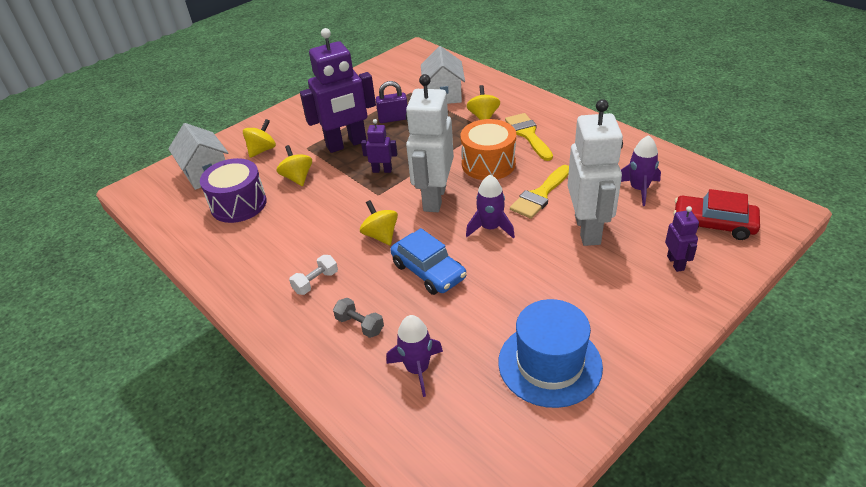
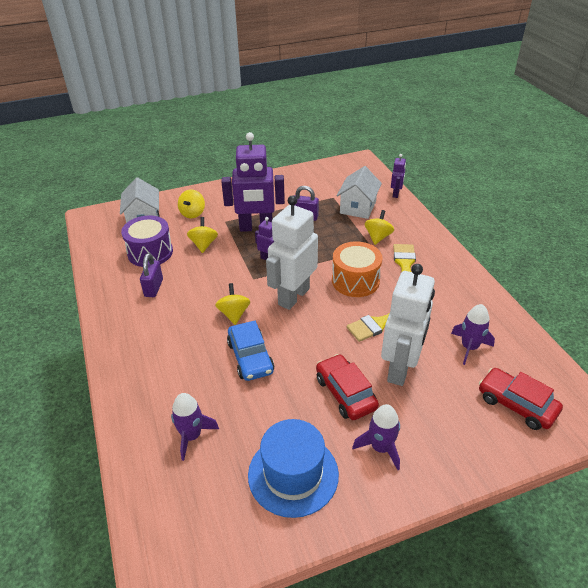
camera: 20 degrees right, 0 degrees up
(262, 150) = (192, 213): yellow spinning top -> yellow spinning top turned 135 degrees clockwise
(269, 239) = (153, 288): none -> purple padlock
(316, 282) = (164, 335): white dumbbell -> none
(360, 325) = (173, 382): grey dumbbell -> none
(490, 228) = (321, 338): purple rocket -> purple rocket (380, 447)
(550, 270) = (345, 393): none -> red car
(675, 263) = (457, 428): purple robot -> purple robot (396, 194)

